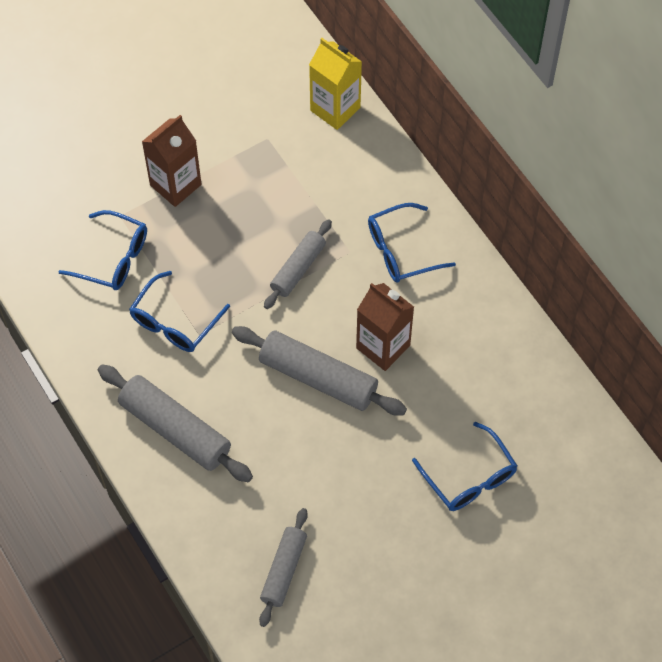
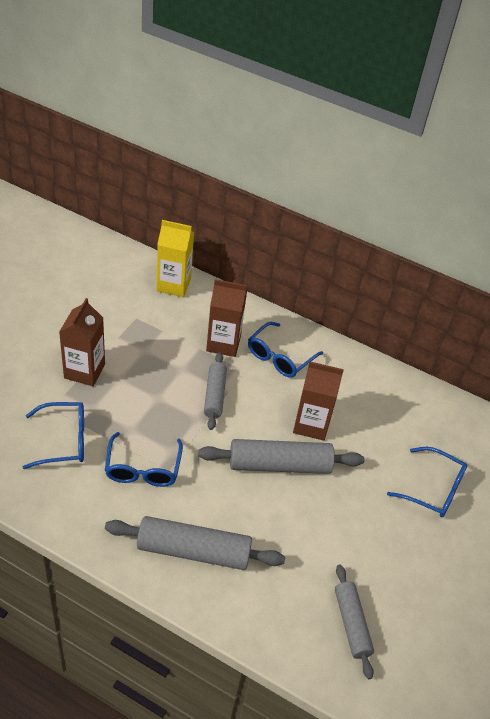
camera: 35 degrees left, 15 degrees down
(347, 208) = (223, 343): none -> brown carton

